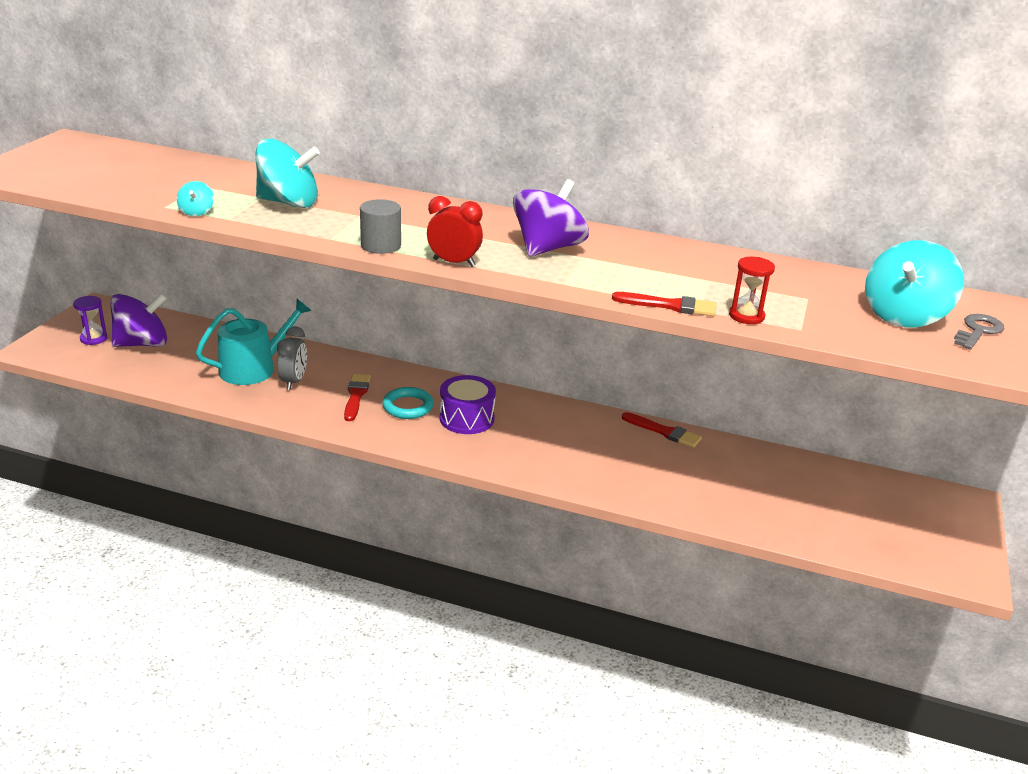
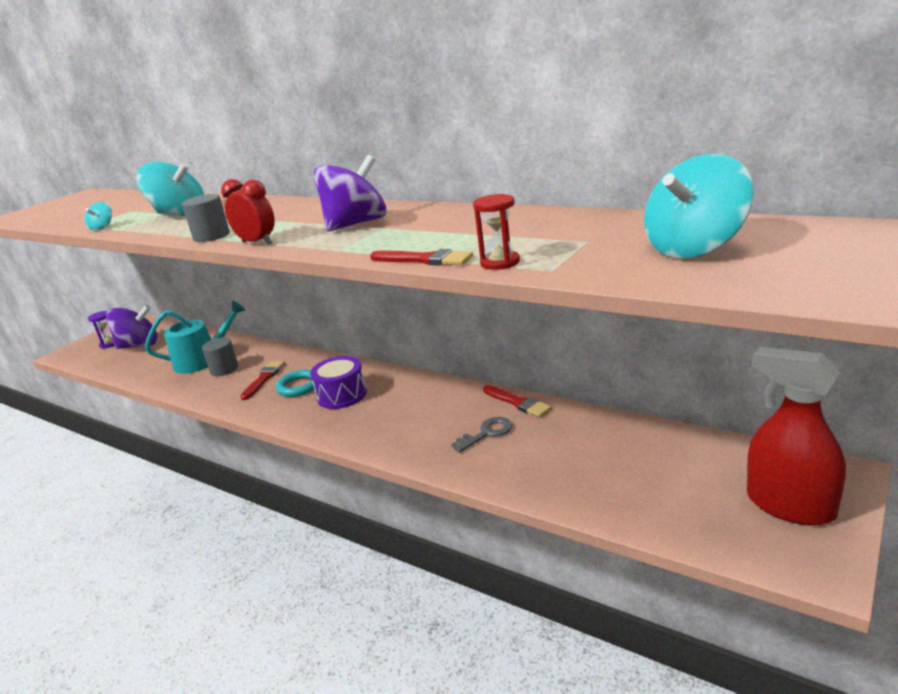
camera: 20 degrees right, 5 degrees down
(293, 382) = (224, 369): grey clock -> grey cylinder
(936, 528) = (790, 505): none -> red spray bottle
(978, 331) = (785, 256): grey key -> grey key (486, 433)

